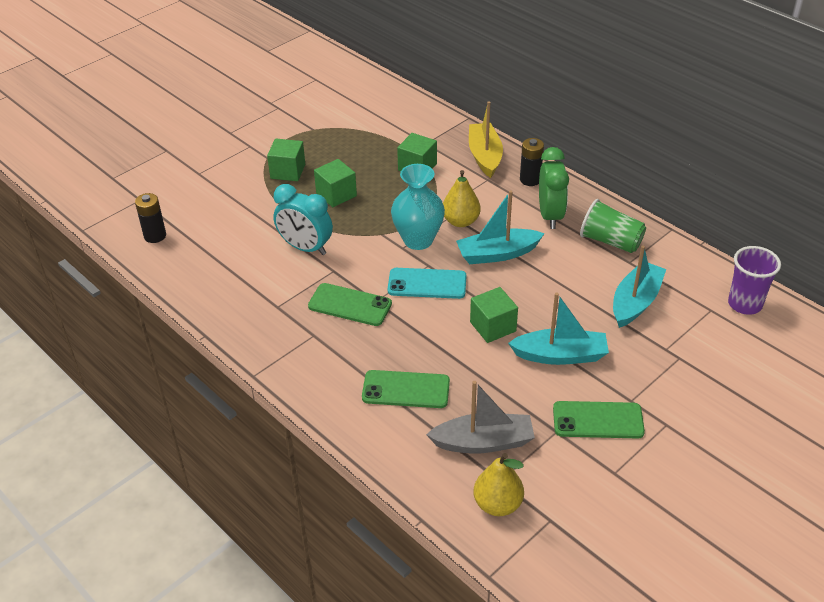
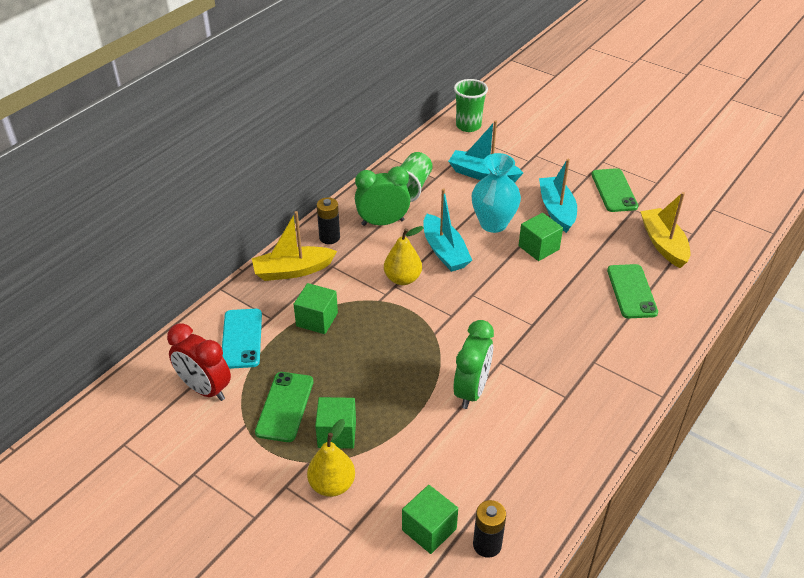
camera: 100 degrees left, 0 degrees up
(305, 248) = (471, 391): turquoise clock -> green clock
(336, 194) = (375, 380): green cube -> green cube (429, 529)
(350, 305) = (544, 342): green phone -> green phone (285, 406)
(355, 111) = (205, 389): none -> red clock
(418, 240) = (438, 305): turquoise vase -> turquoise vase (493, 224)
(427, 284) = (498, 292): turquoise phone -> turquoise phone (242, 338)
(483, 442) = (663, 244): grey boat -> yellow boat
(497, 504) = (714, 233): yellow pear -> yellow pear (332, 485)
(744, 304) = (468, 126): purple cup -> green cup

